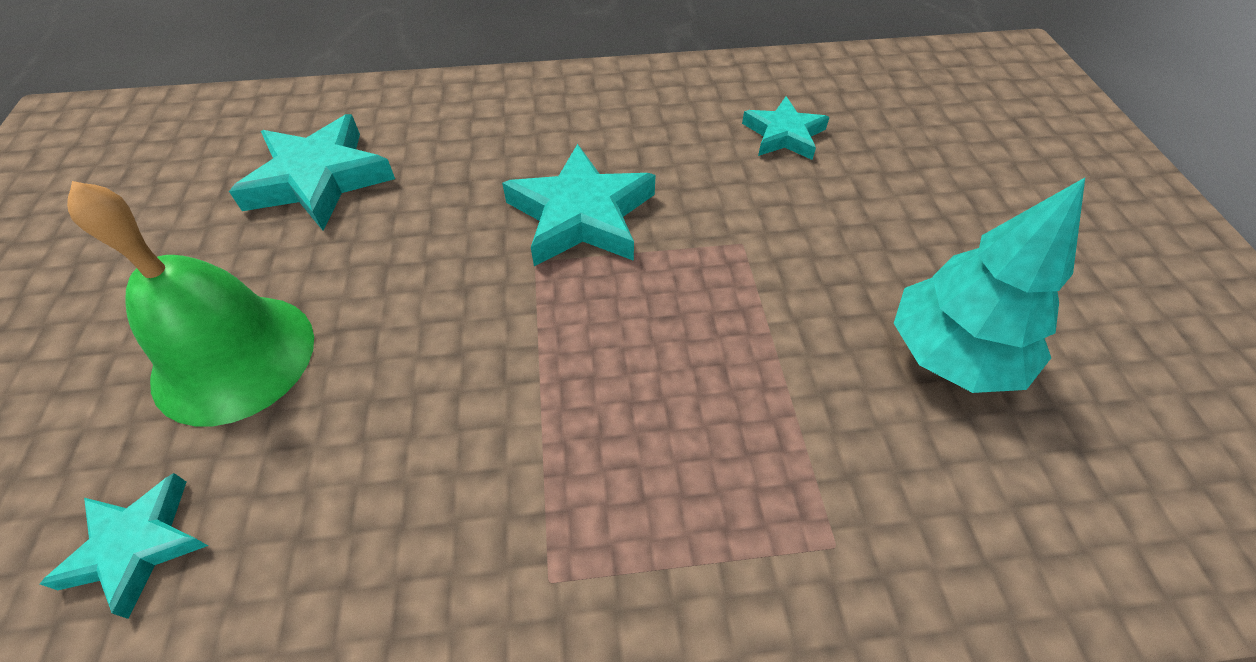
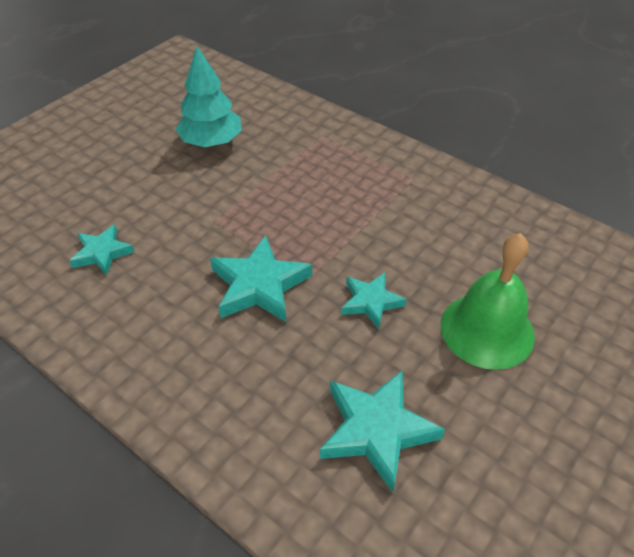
camera: 135 degrees left, 5 degrees down
(137, 546) = (553, 273): turquoise star -> turquoise star (371, 302)

